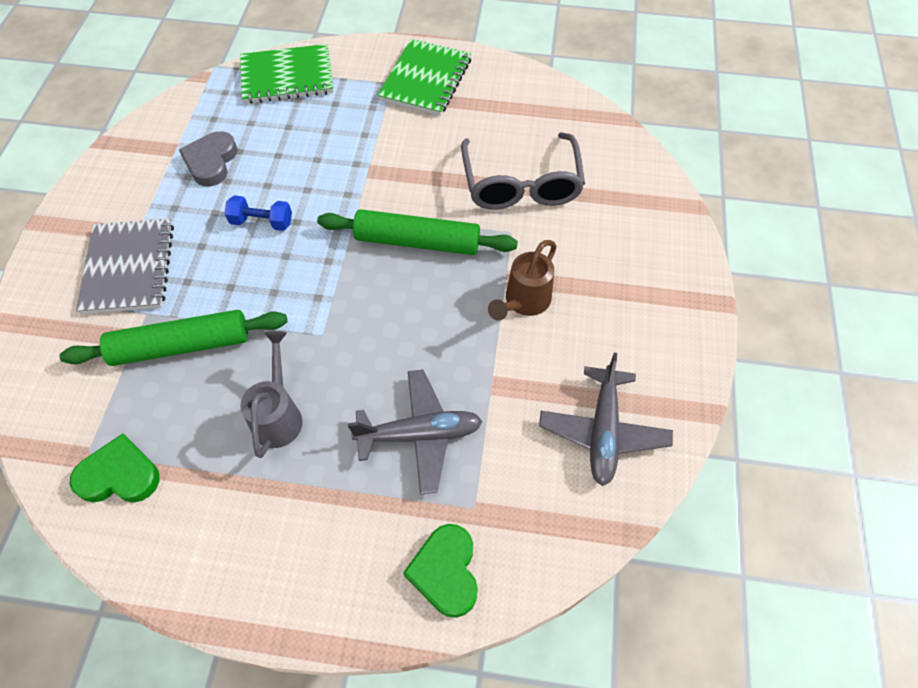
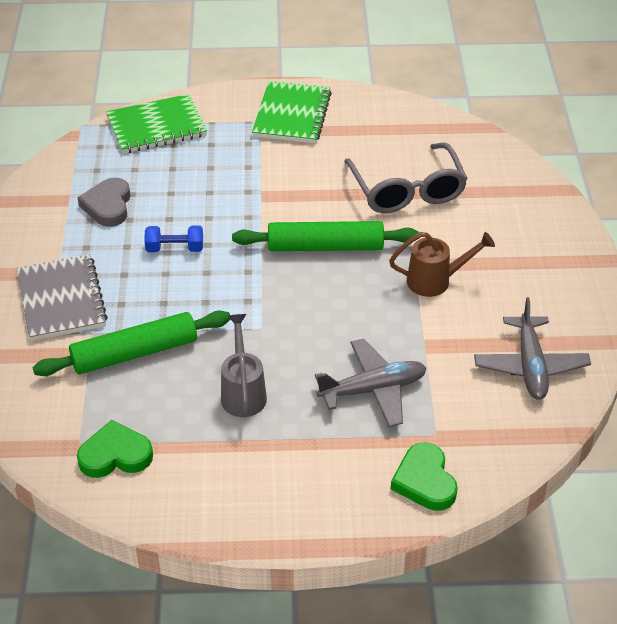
camera: 10 degrees left, 15 degrees down
(524, 302) = (435, 281): brown watering can -> brown watering can turned 120 degrees counterclockwise

